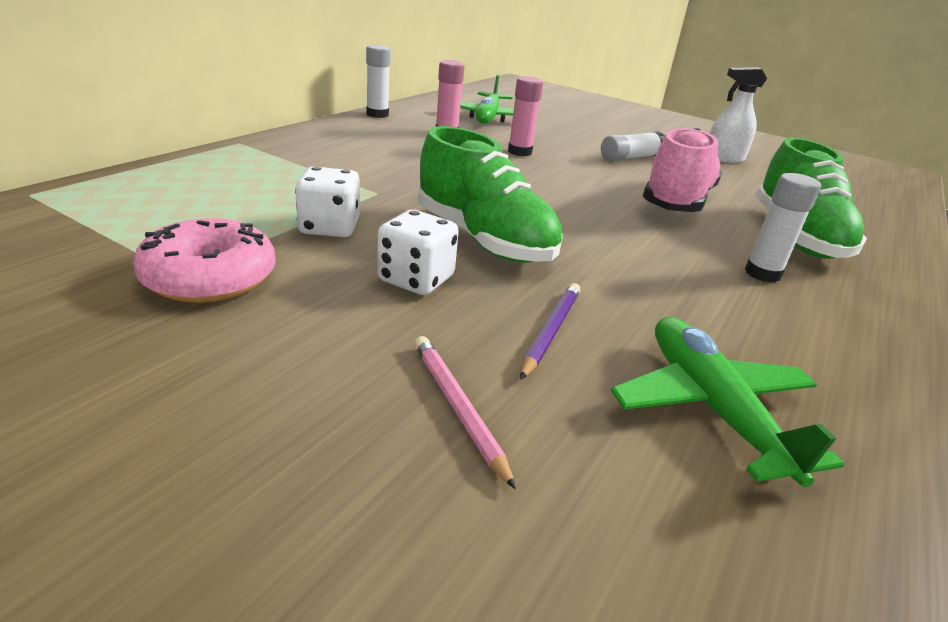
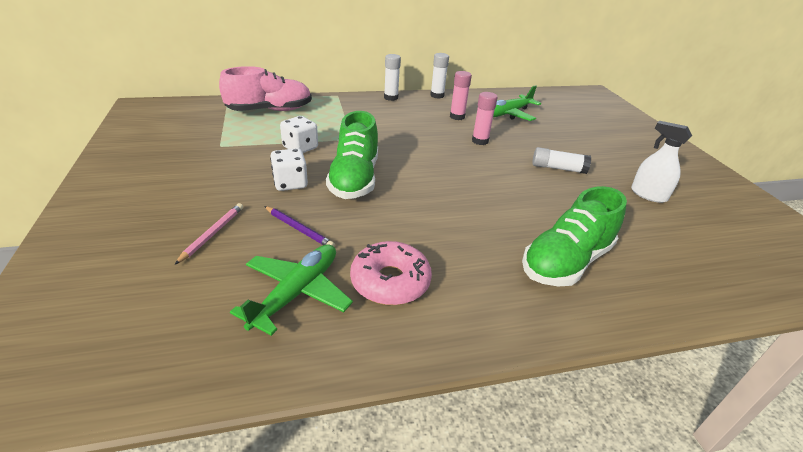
camera: 45 degrees right, 5 degrees up
(210, 277) = (226, 151): pink donut -> pink donut (390, 281)
(551, 331) = (299, 229): purple pencil -> purple pencil turned 60 degrees clockwise
(676, 201) = (523, 205): pink shoe -> pink shoe (270, 110)
(762, 274) = (477, 265): white glue stick -> white glue stick (391, 98)

